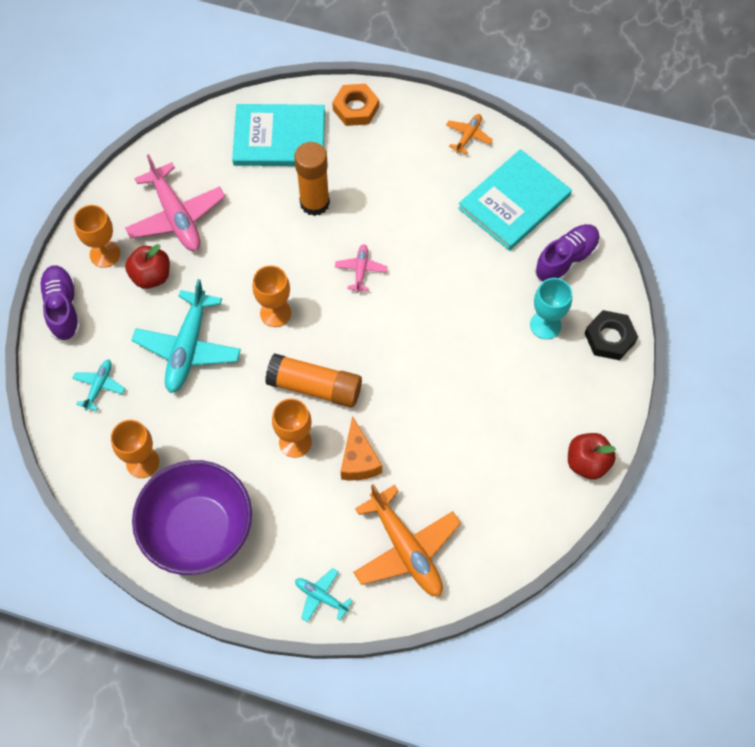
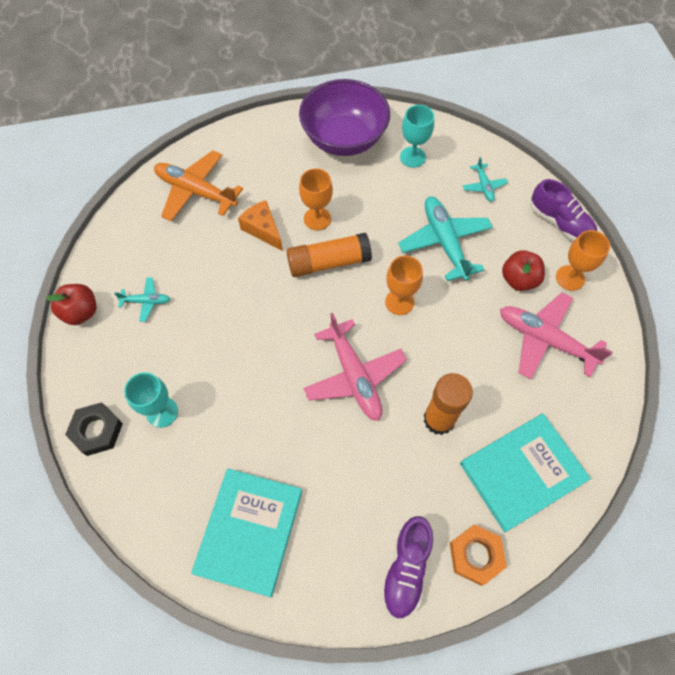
camera: 150 degrees right, 0 degrees up
(142, 462) = (412, 157): orange goblet -> turquoise goblet
(321, 597) = (238, 141): turquoise plane -> turquoise plane (146, 301)
(361, 270) = (354, 376): pink plane -> pink plane, size x2.02
(468, 136) = (338, 590): orange plane -> none
(566, 259) = (168, 492): purple shoe -> purple shoe (406, 569)

